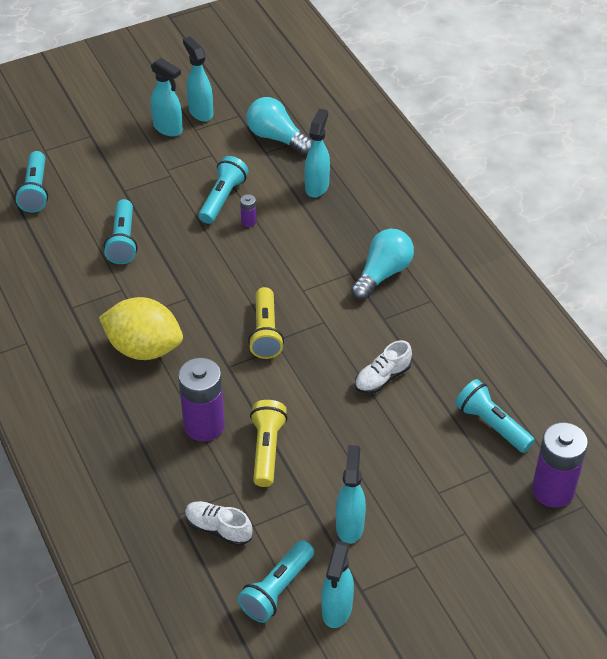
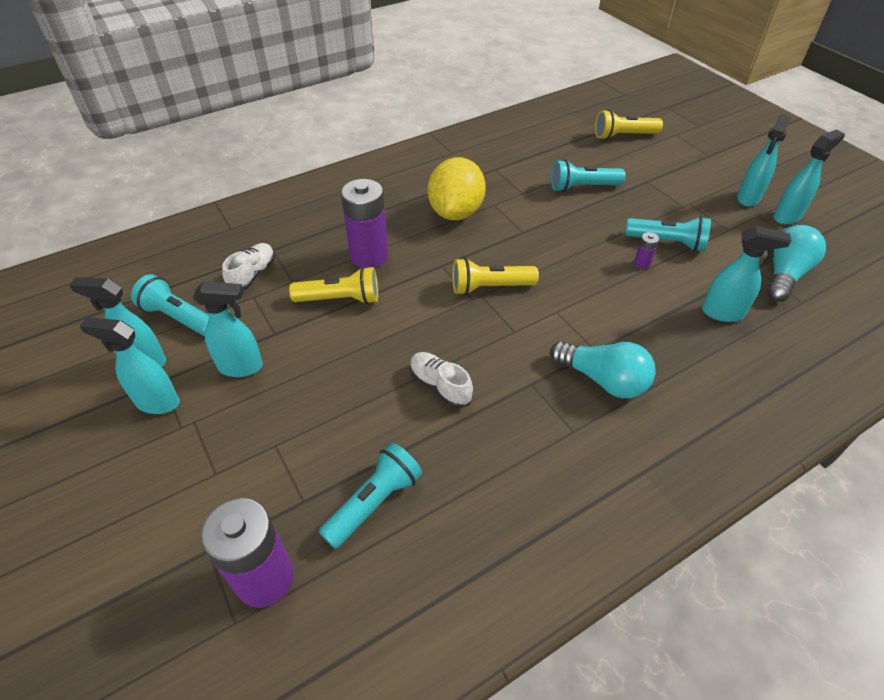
camera: 85 degrees right, 0 degrees up
(35, 191) = (623, 136): turquoise flashlight -> yellow flashlight
(388, 589) = (157, 402): none -> turquoise spray bottle

